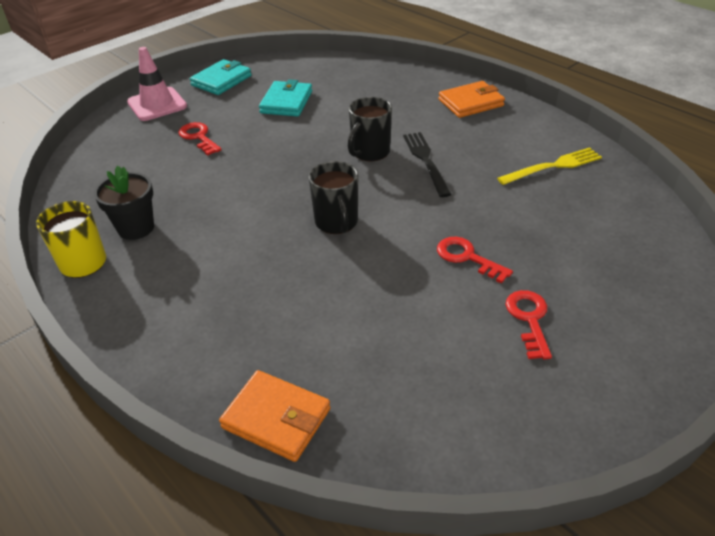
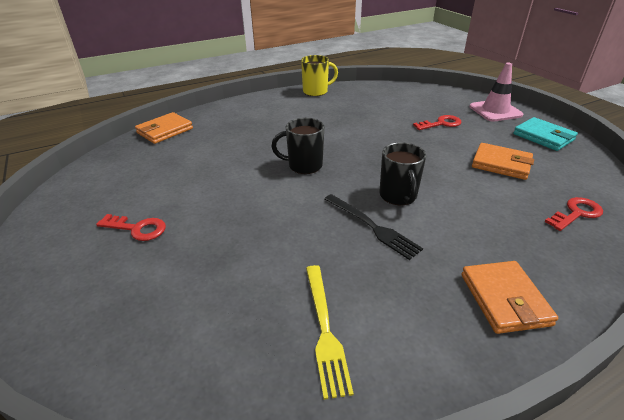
camera: 105 degrees right, 5 degrees down
(136, 228) = (338, 103): black flower pot -> none
(286, 102) = (501, 164): turquoise wallet -> orange wallet
(370, 152) = (398, 196): black mug -> black mug turned 150 degrees counterclockwise
(426, 161) = (372, 227): black fork -> black fork turned 45 degrees clockwise
(467, 257) = (223, 216): red key -> red key (576, 213)

